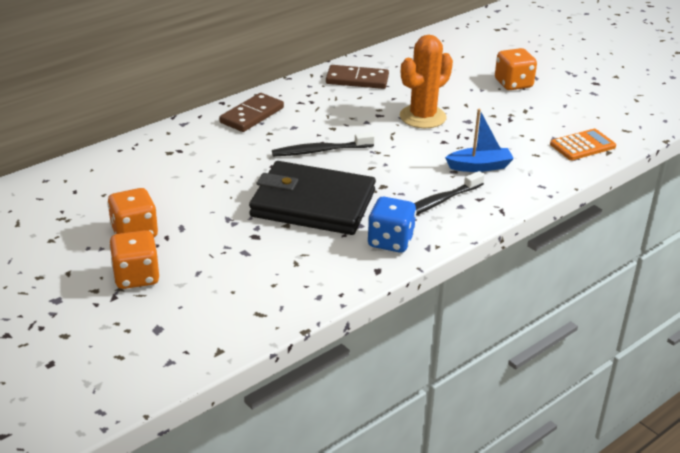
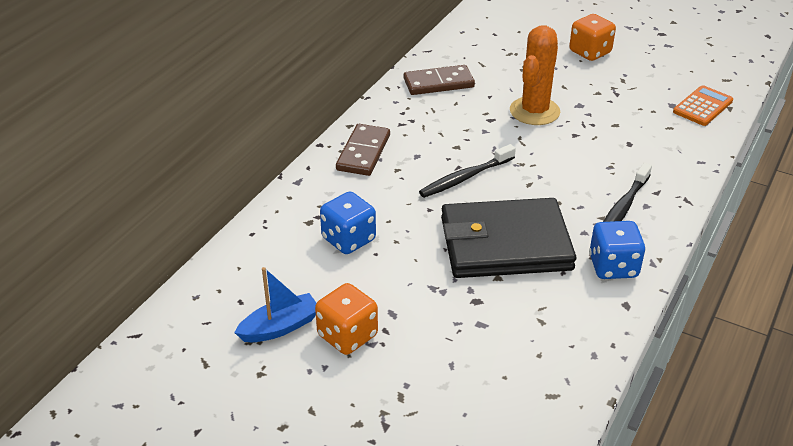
camera: 20 degrees left, 5 degrees up
(136, 277) = (391, 392): orange dice -> none
(189, 171) = (348, 239): none -> blue dice
(479, 166) = (630, 155): blue boat -> blue boat (280, 327)

